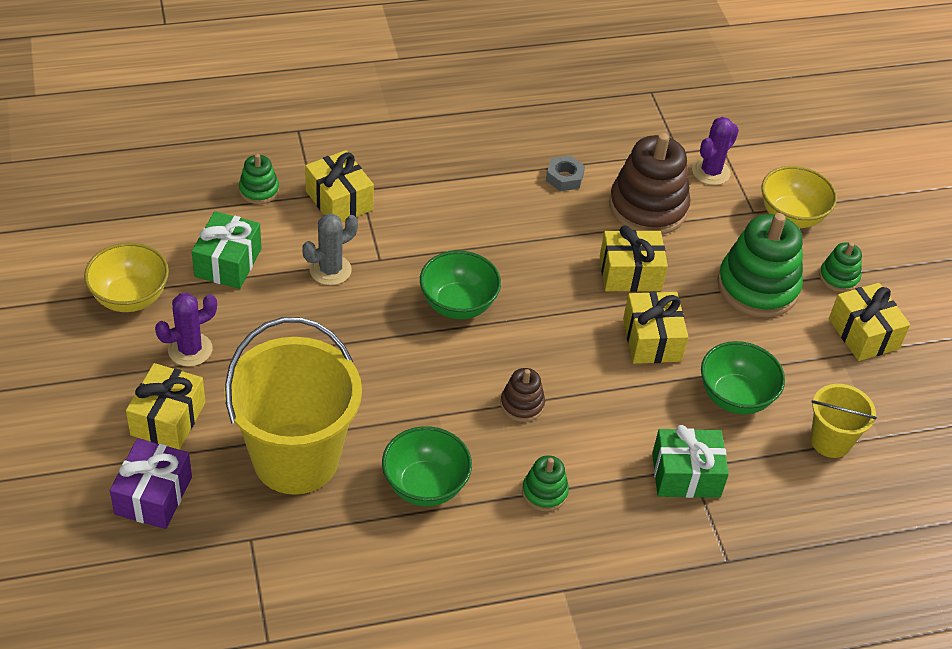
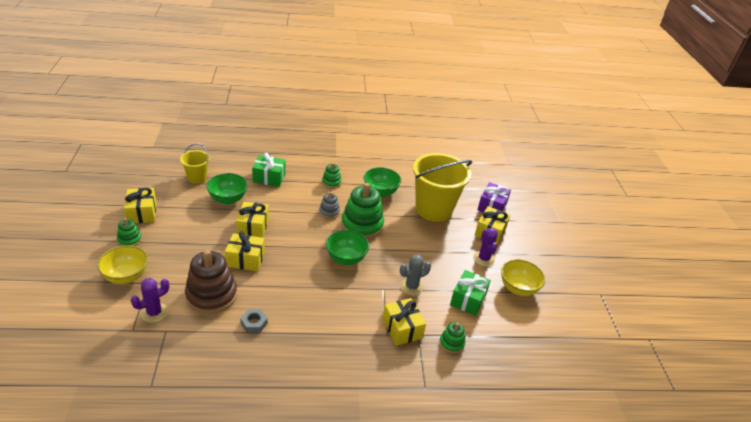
camera: 170 degrees left, 10 degrees down
(190, 349) = (483, 258): purple cactus -> purple cactus turned 75 degrees counterclockwise
(522, 404) = (329, 212): brown stacking toy -> grey stacking toy
(757, 287) = (179, 242): green stacking toy -> green stacking toy (362, 225)

